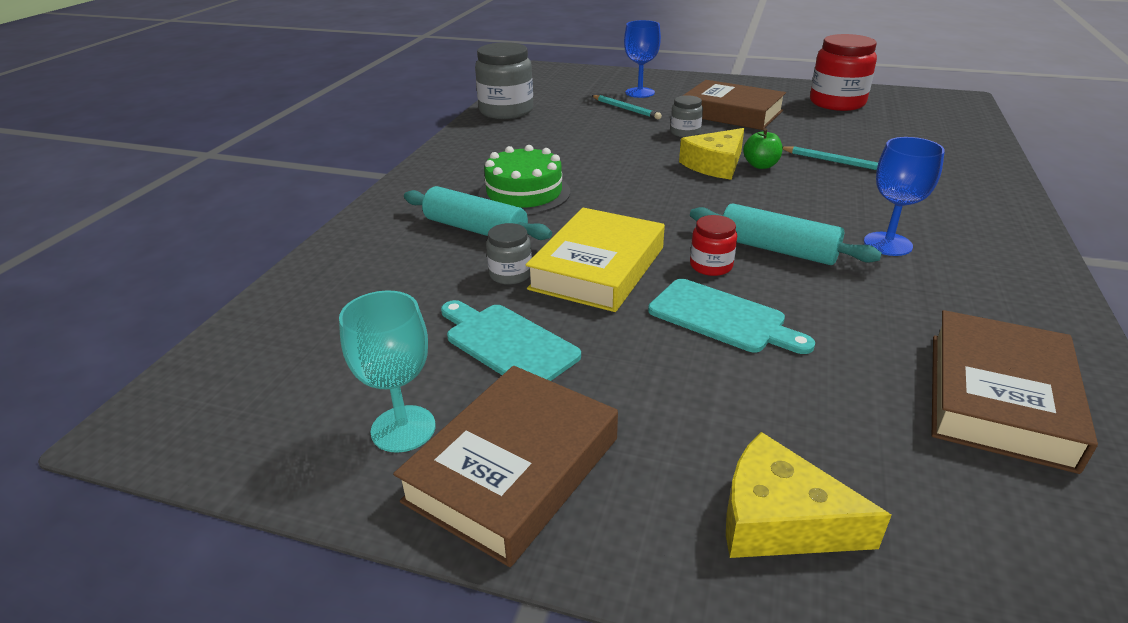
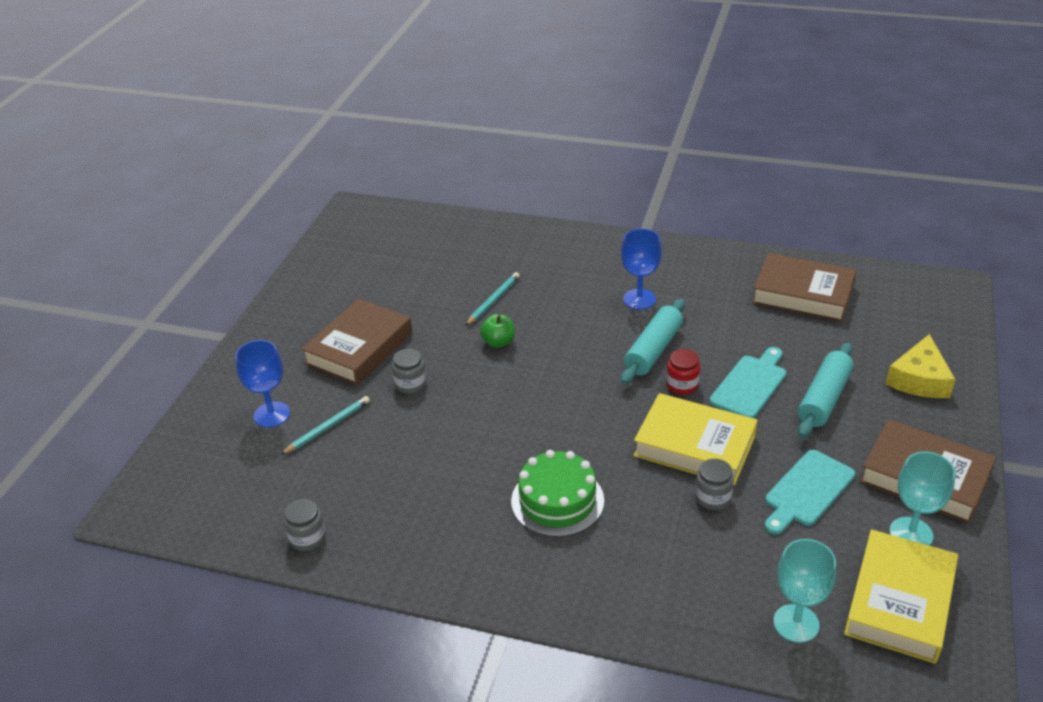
camera: 90 degrees left, 5 degrees up
(296, 395) = (899, 602): none -> yellow book
(311, 312) = (796, 623): none -> turquoise goblet
(475, 229) = (636, 530): turquoise rolling pin -> turquoise rolling pin (824, 399)
(506, 111) = (307, 538): grey jar -> grey jar, size x0.51
(715, 165) = (495, 369): yellow cheese -> none
(837, 103) = (346, 277): red jar -> none

